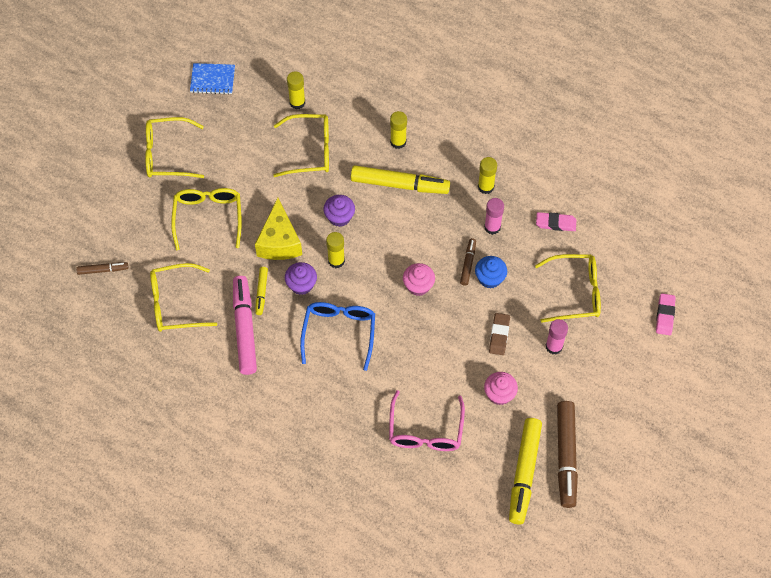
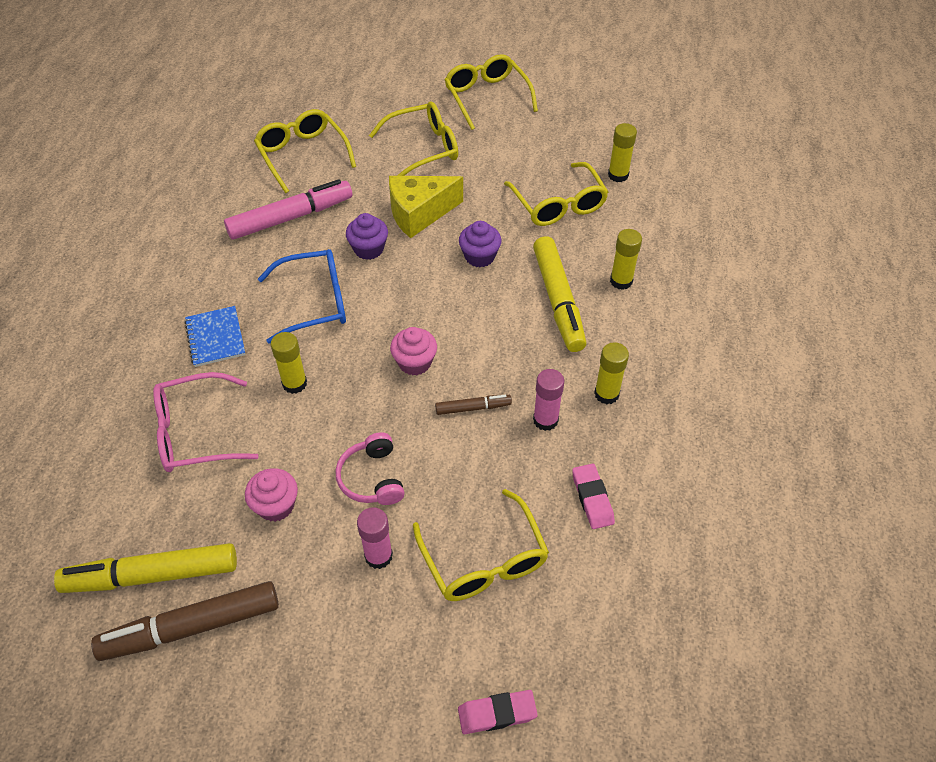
camera: 70 degrees right, 10 degrees down
(102, 270) = (323, 93): brown marker -> none
(212, 80) = (602, 102): blue notebook -> blue notebook (215, 338)
(261, 292) = (344, 218): yellow marker -> none
(336, 261) = (416, 271): yellow glue stick -> yellow glue stick (294, 383)
(490, 278) = (461, 440): blue cupcake -> none
(499, 335) = (372, 478): brown eraser -> pink headphones

